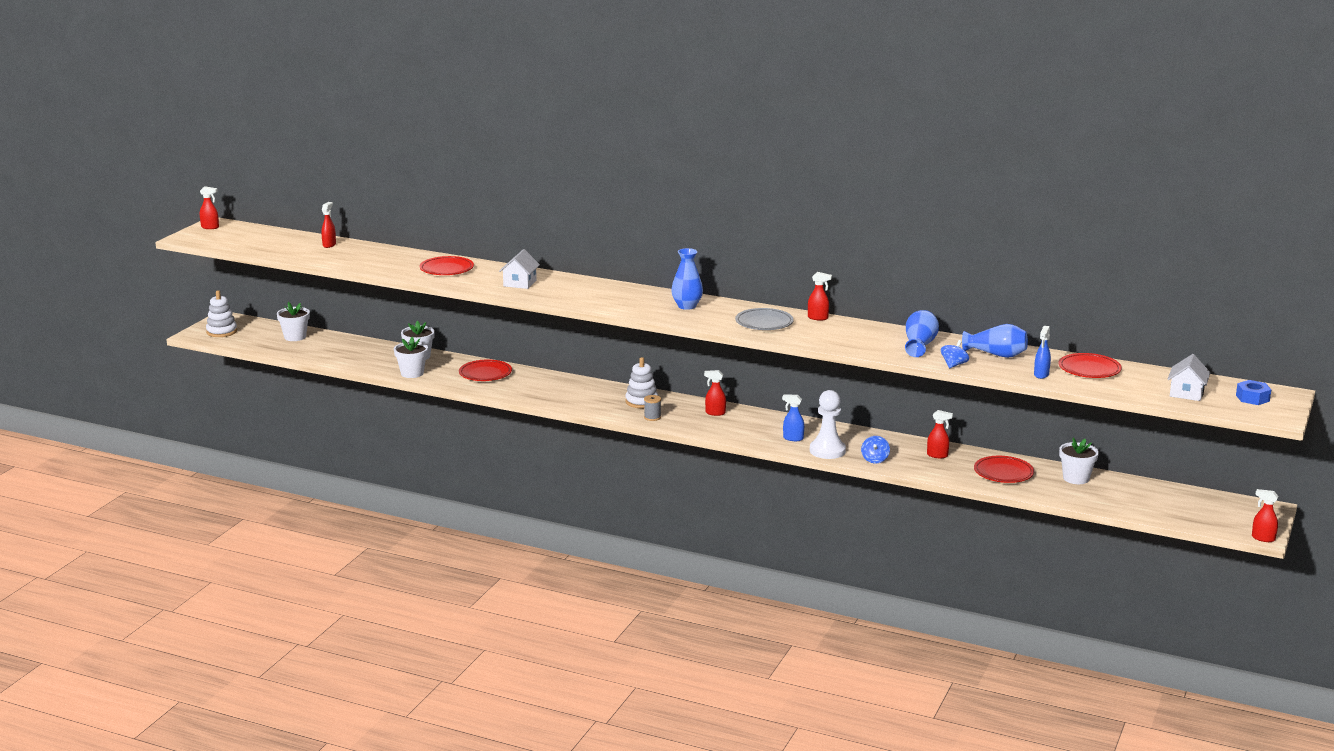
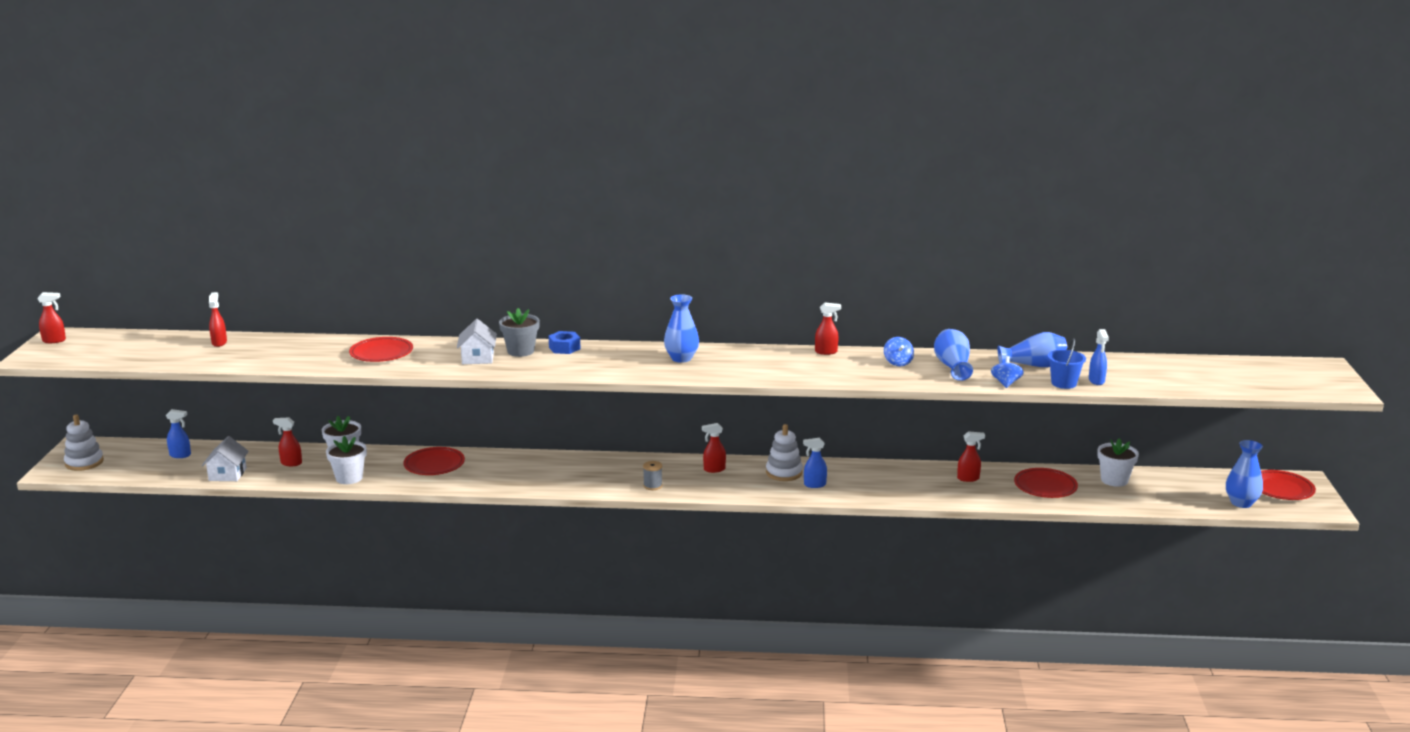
camera: 20 degrees left, 0 degrees up
(295, 337) = (180, 455): white flower pot -> blue spray bottle
(558, 282) = (520, 351): none -> grey flower pot
(641, 402) = (628, 469): white stacking toy -> white stacking toy (784, 473)
(764, 323) = (778, 366): grey plate -> none
(827, 451) = (859, 493): white pawn -> none
(875, 459) = (913, 494): blue spinning top -> blue spinning top (898, 362)
(1007, 372) = (1063, 383): none -> blue bucket
(1089, 370) = (1133, 368): red plate -> red plate (1281, 489)
(1182, 516) = (1241, 503): none -> blue vase
(1186, 393) = (1243, 379): white house -> white house (227, 474)
(1252, 398) = (1303, 374): blue nut -> blue nut (564, 348)
(1262, 538) = (1329, 513): red spray bottle -> red spray bottle (291, 463)

